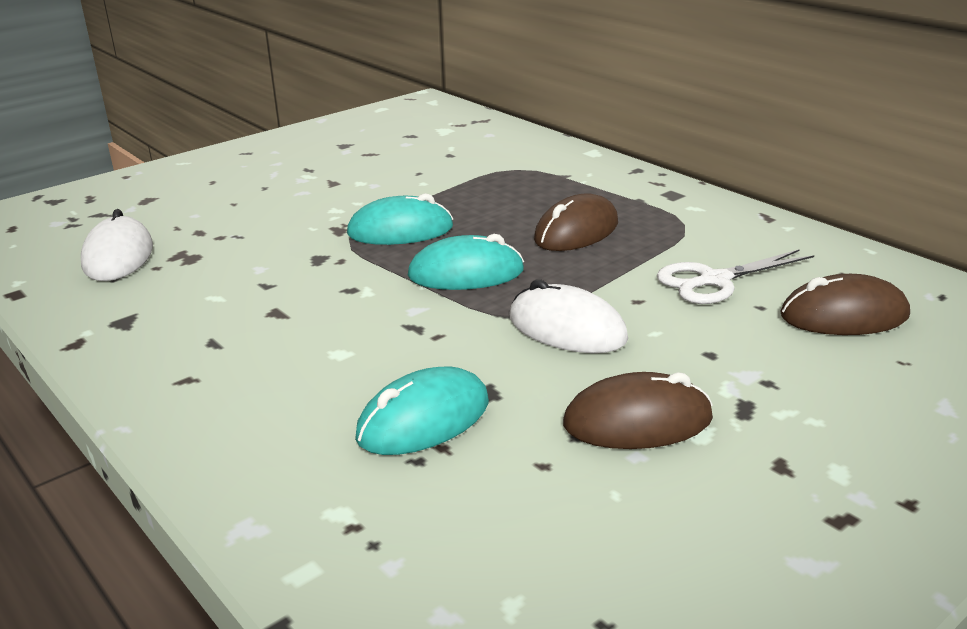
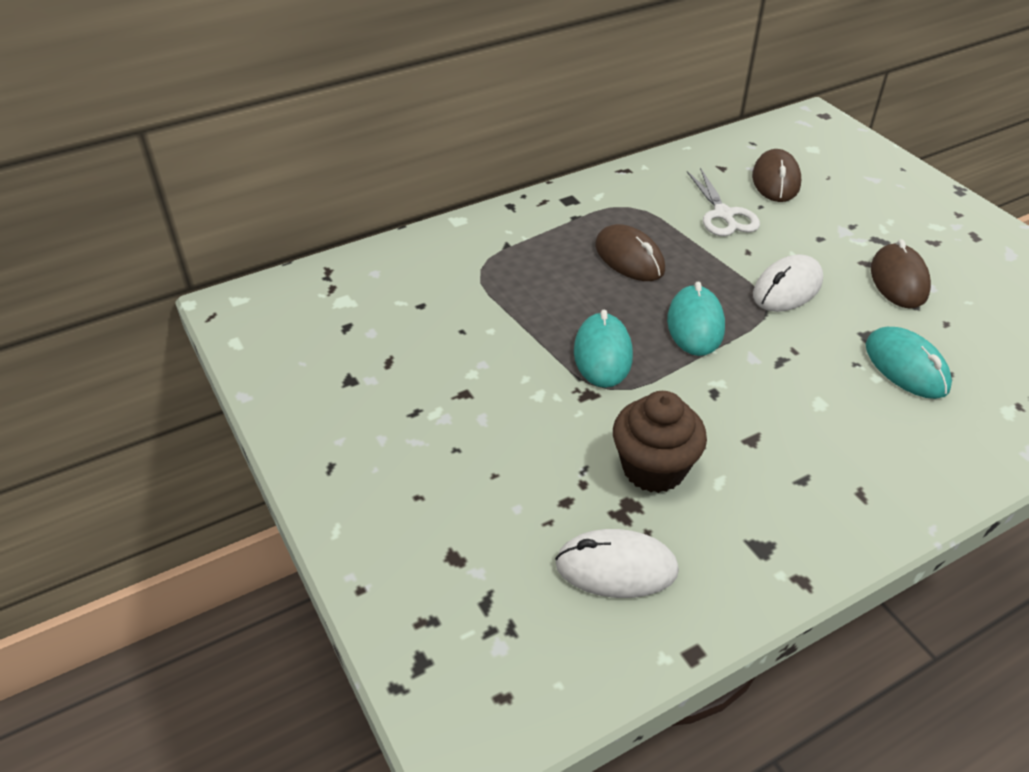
camera: 80 degrees left, 15 degrees up
(236, 264) = (653, 468): none -> brown cupcake

